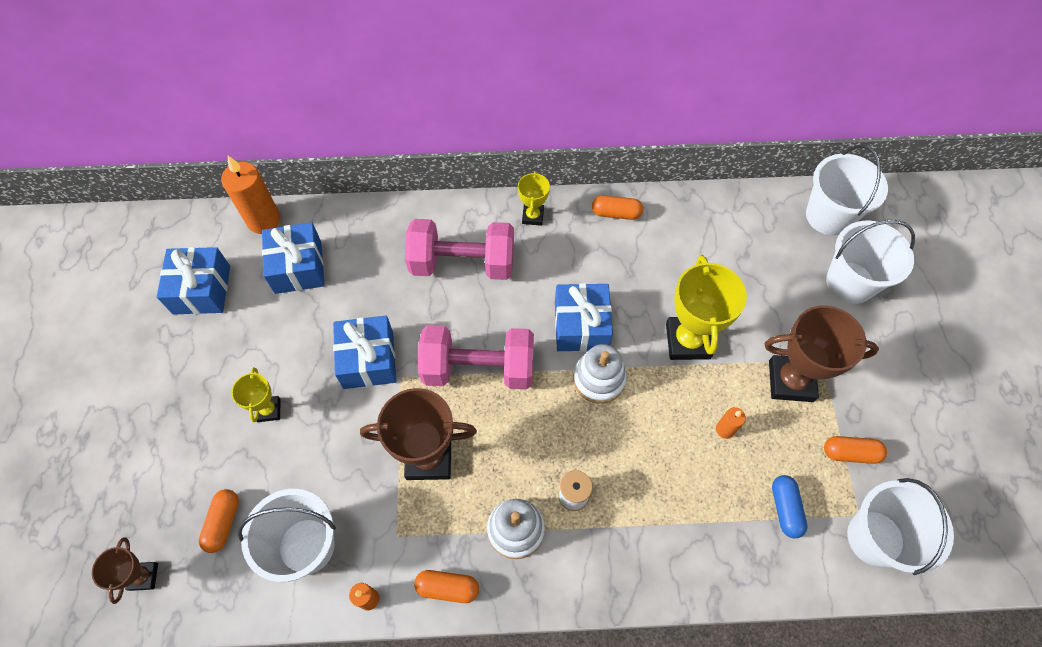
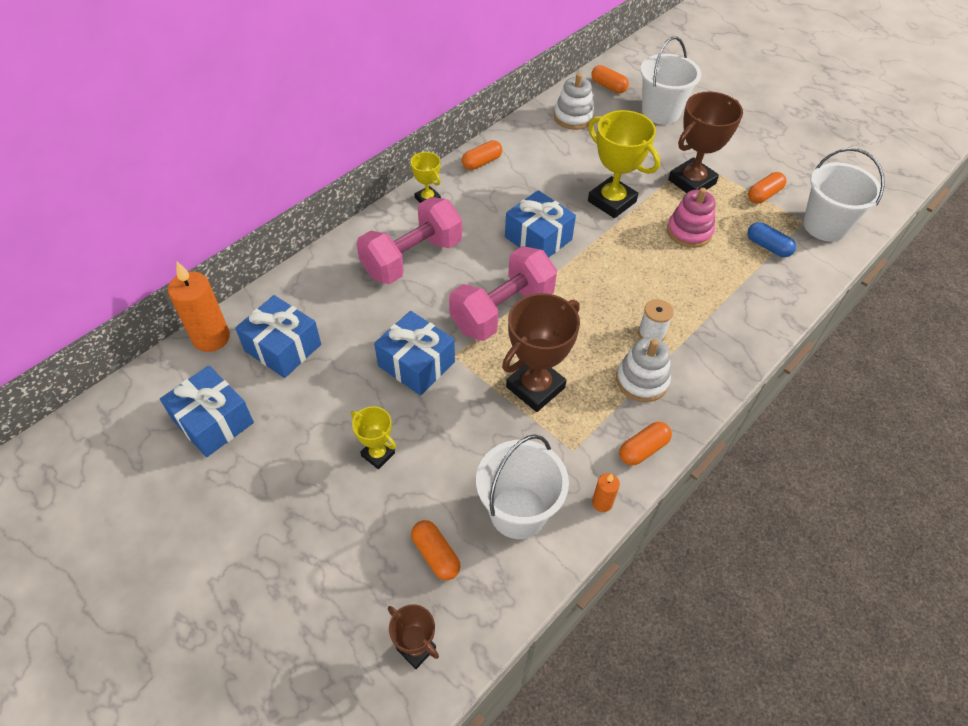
camera: 45 degrees left, 10 degrees down
(599, 379) = (586, 259): white stacking toy -> white stacking toy (573, 117)
(725, 429) = (689, 232): orange candle -> pink stacking toy
(828, 216) = (608, 86): white bucket -> orange capsule

